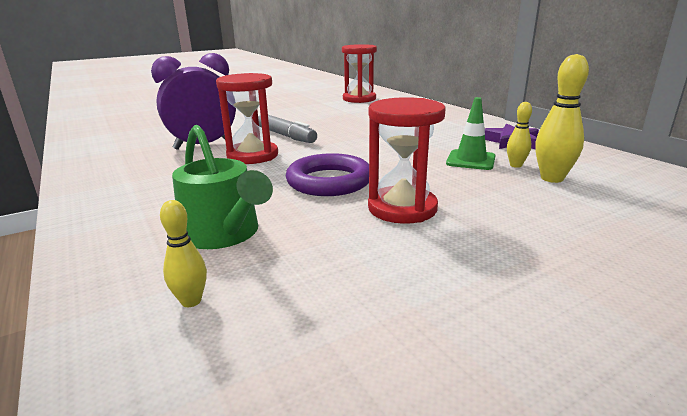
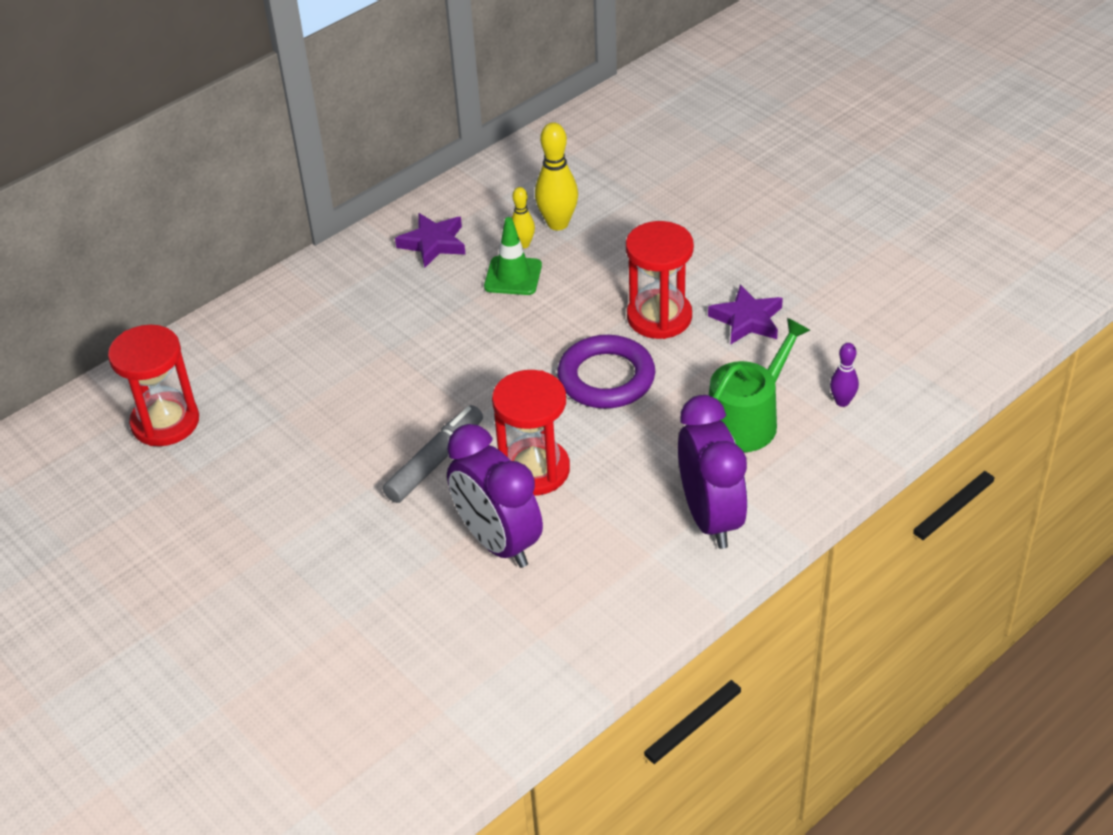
camera: 100 degrees left, 20 degrees up
(131, 203) = (710, 518): none -> purple clock
(191, 301) = (842, 402): yellow bowling pin -> purple bowling pin
(381, 255) = (747, 320): none -> purple star

